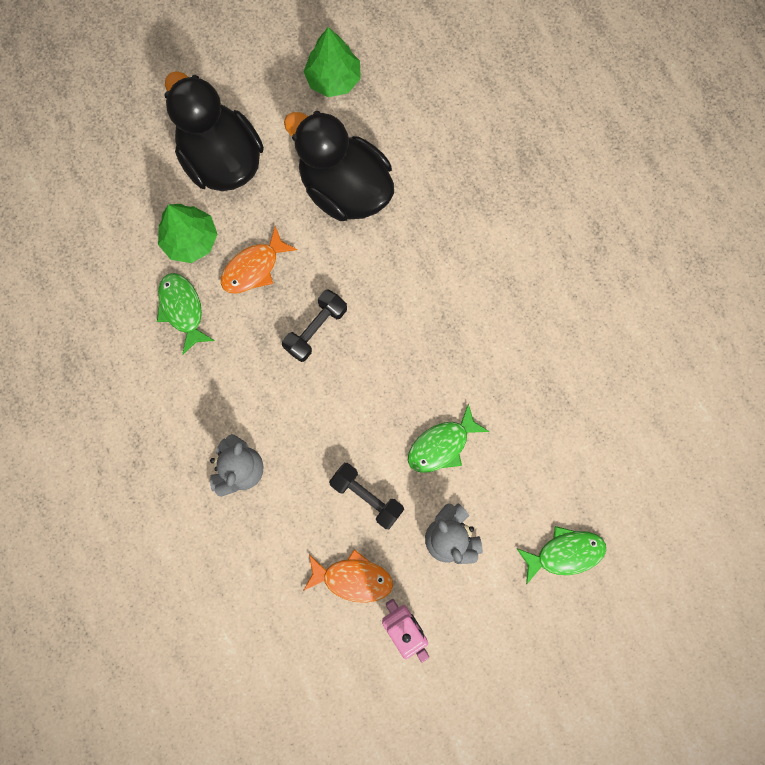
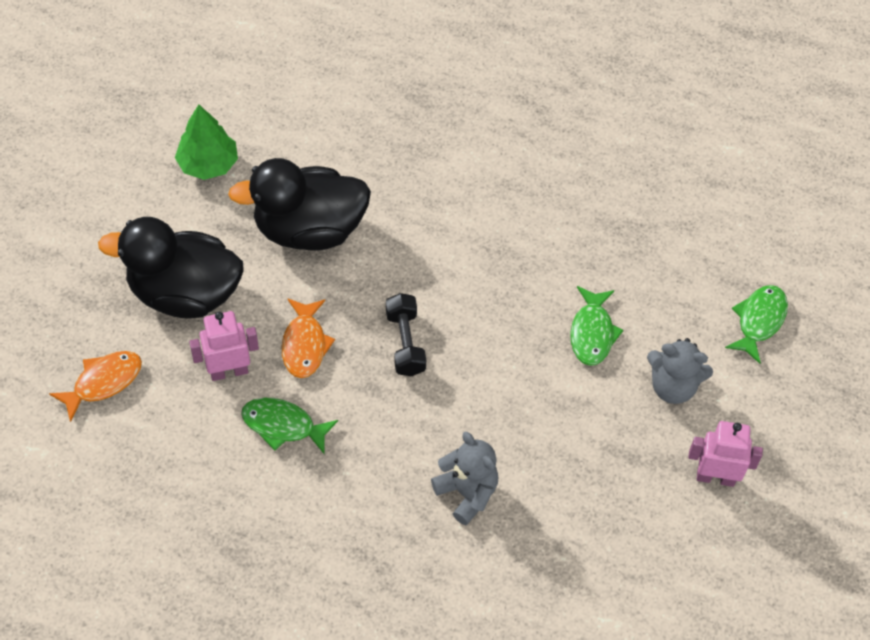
camera: 50 degrees left, 20 degrees down
(190, 240) = (229, 371): green tree -> pink robot
(353, 578) = (641, 482): orange fish -> orange fish (103, 382)
(367, 496) = (583, 418): black dumbbell -> none

